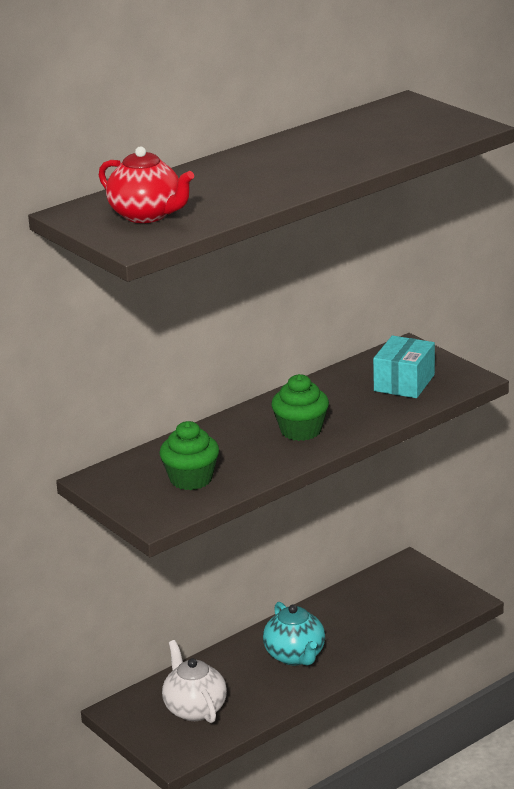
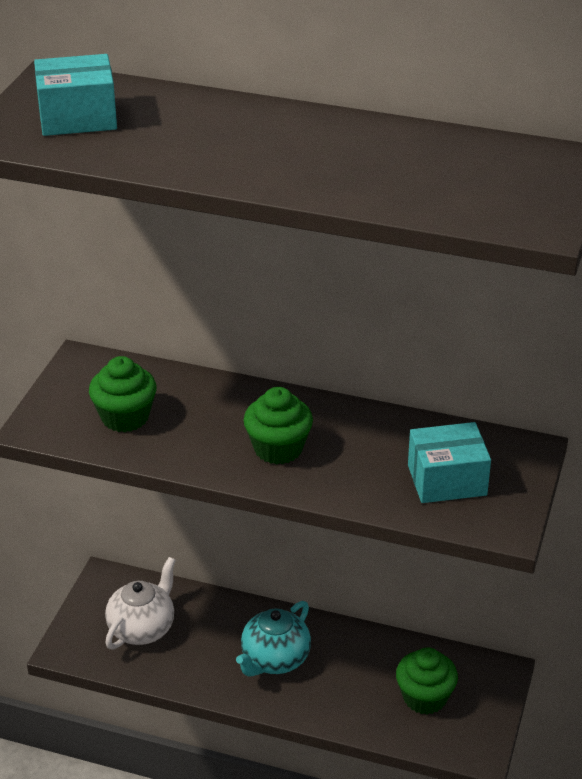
camera: 55 degrees right, 10 degrees up
(147, 215) = (77, 118): red teapot -> turquoise box
(399, 603) = (424, 697): none -> green cupcake

